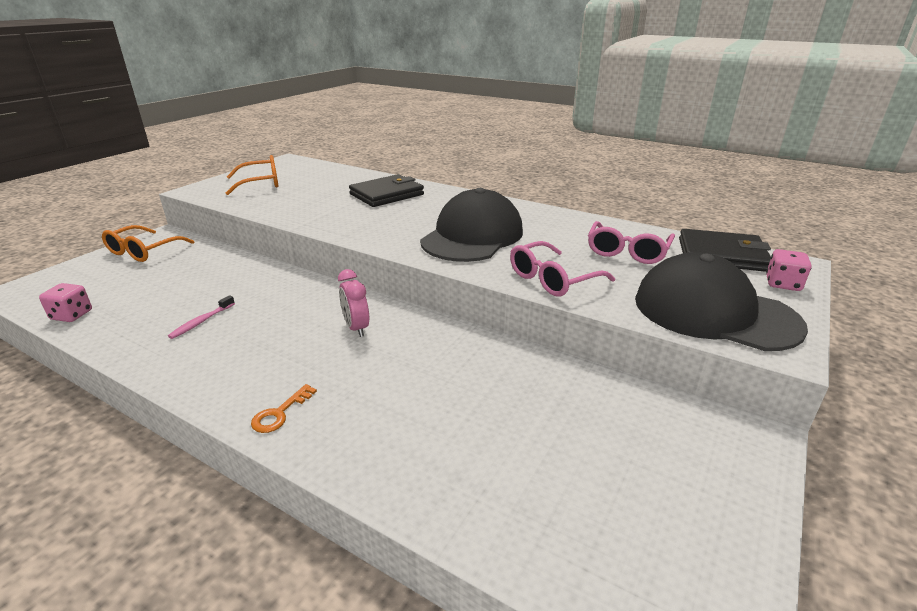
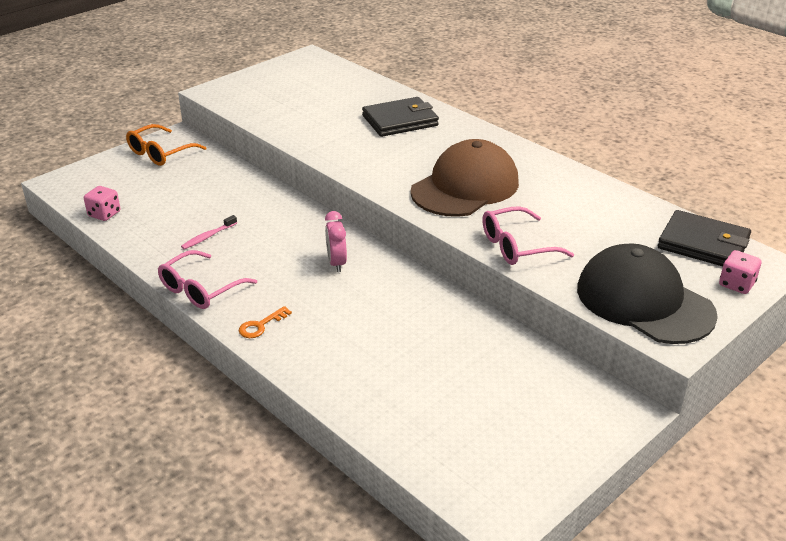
camera: 15 degrees right, 5 degrees up
(261, 183) = (276, 89): orange glasses -> none
(472, 236) = (465, 187): black cap -> brown cap
(627, 252) = (609, 227): pink glasses -> pink glasses (200, 289)

